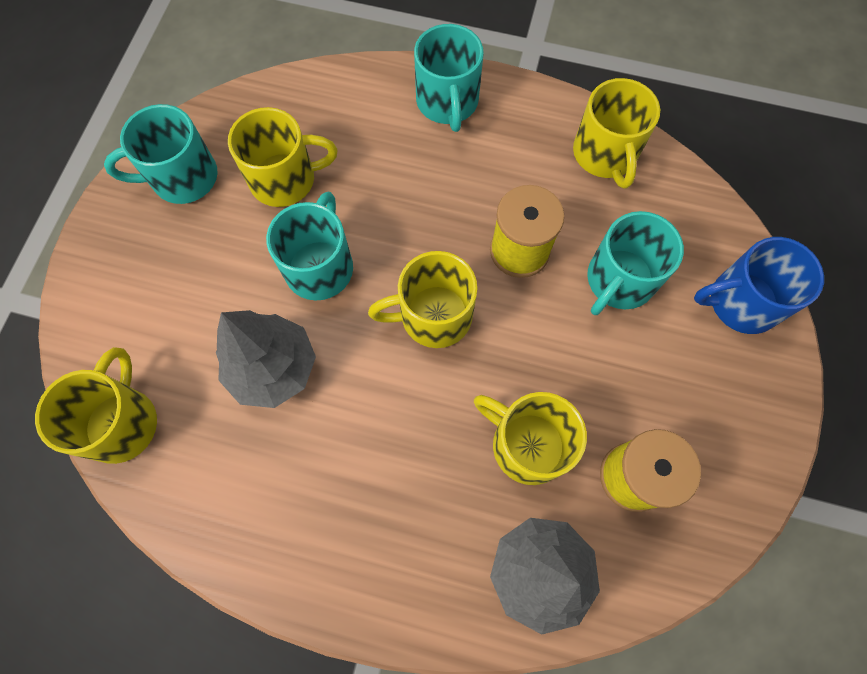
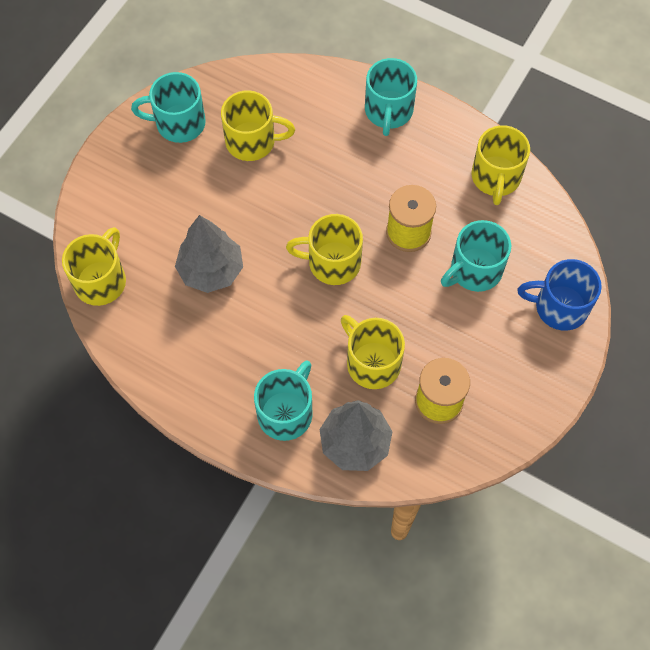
camera: 15 degrees right, 5 degrees down
(320, 266) = (261, 209): turquoise mug -> turquoise mug (286, 412)

